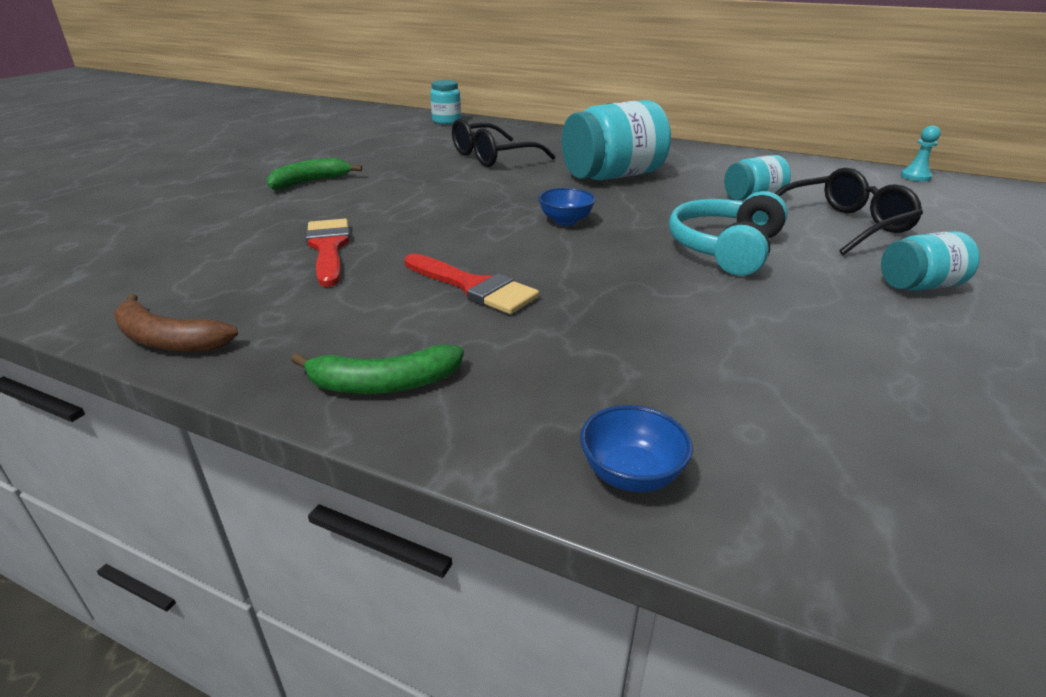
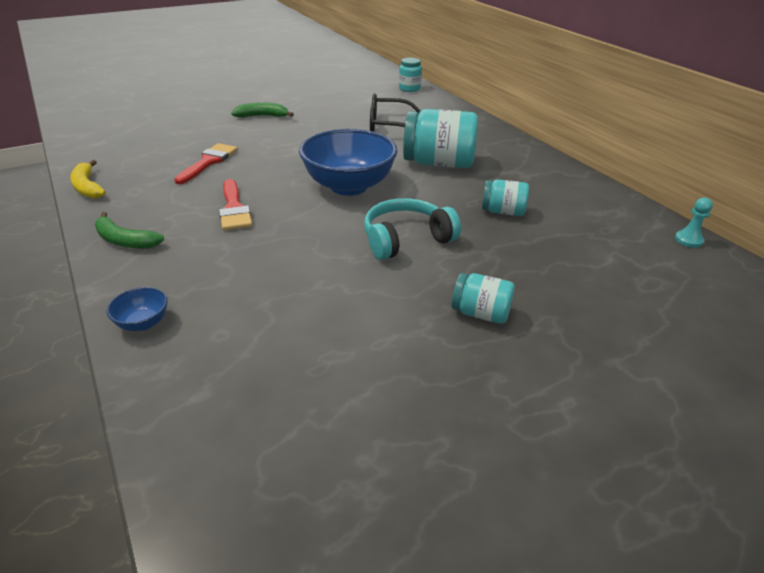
camera: 35 degrees right, 5 degrees up
(168, 340) = (87, 187): brown banana -> yellow banana
(565, 221) = (349, 186): blue bowl -> blue bowl, size x2.38
(843, 225) = (526, 254): black glasses -> none

